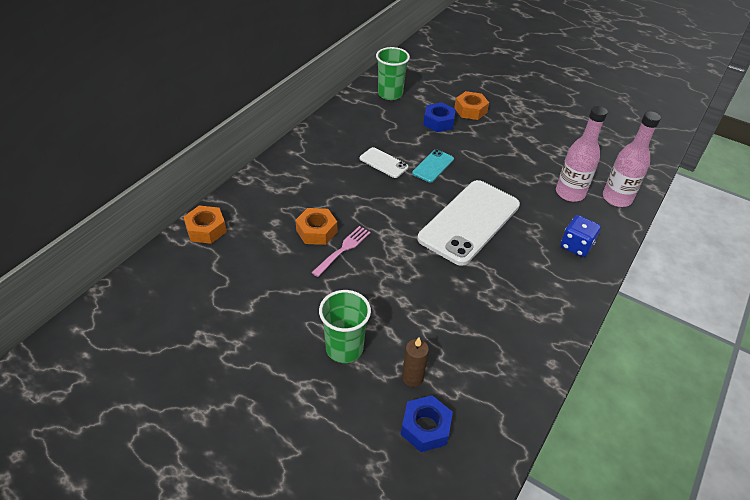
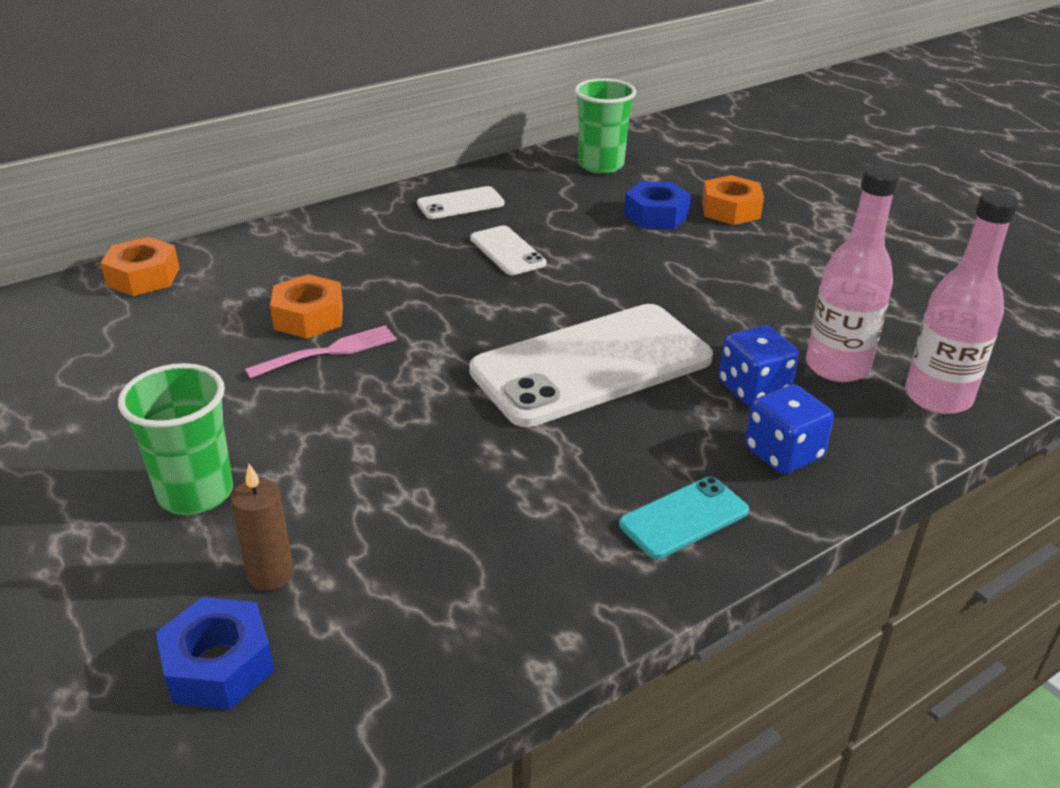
camera: 25 degrees right, 10 degrees down
(338, 137) = (460, 204): none -> white phone
(433, 166) = (592, 272): turquoise phone -> turquoise phone (684, 518)
(544, 215) = (753, 389): none -> blue dice

